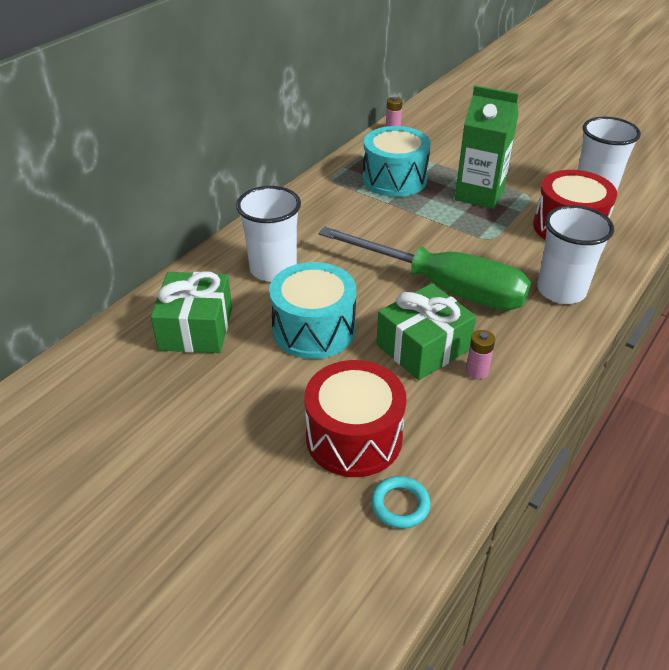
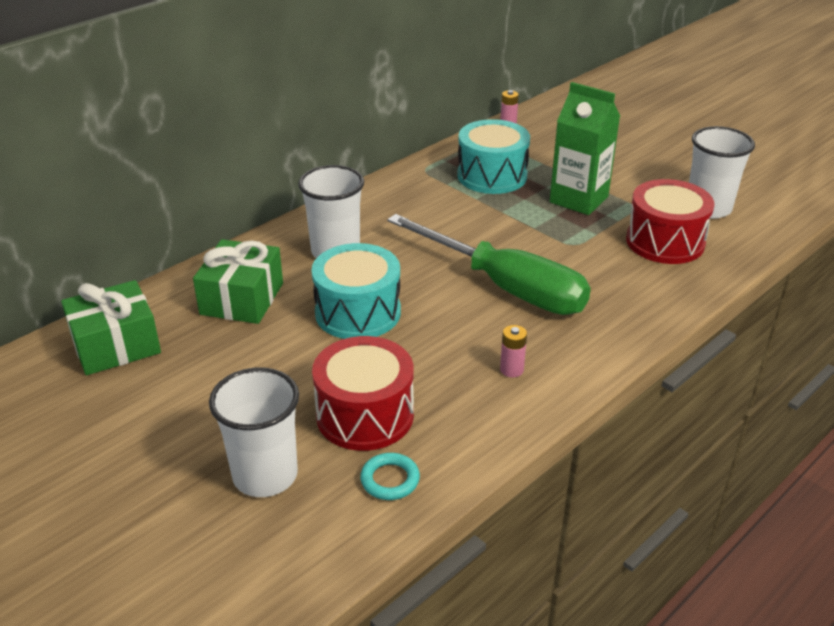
camera: 10 degrees right, 5 degrees down
(423, 347) = (464, 341): green gift -> green gift (116, 345)
(561, 290) = (631, 303): white cup -> white cup (265, 475)

